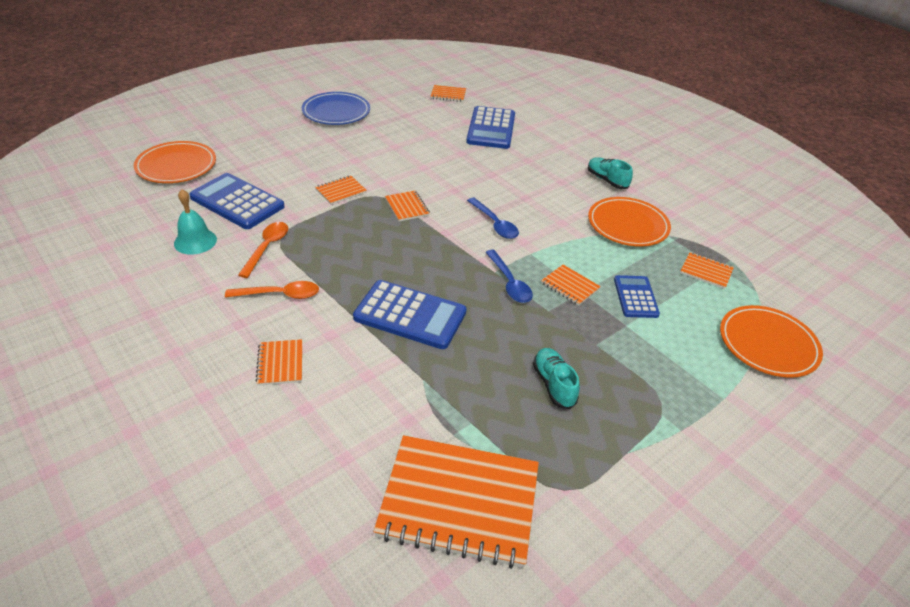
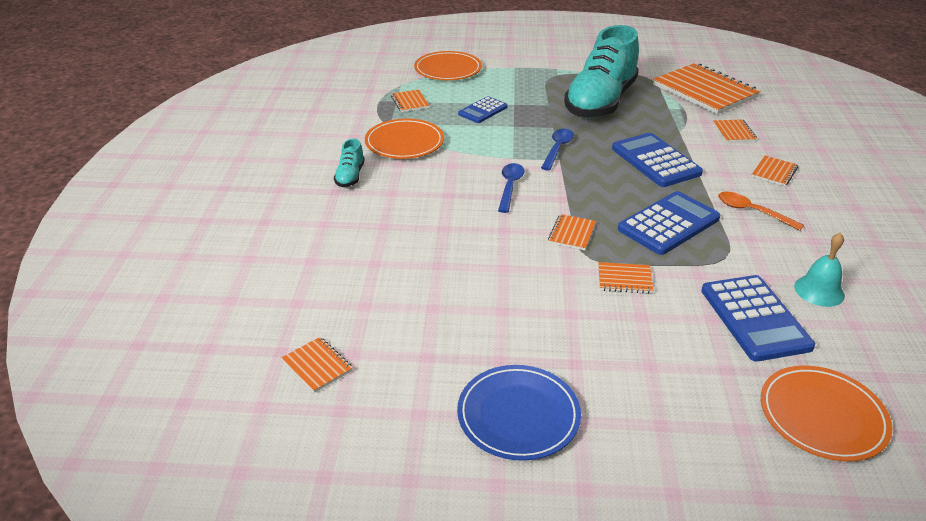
camera: 135 degrees left, 5 degrees down
(267, 248) = (744, 253): orange spoon -> none
(491, 128) = (355, 280): blue calculator -> blue calculator (668, 224)
(553, 384) = (600, 102): turquoise shoe -> turquoise shoe, size x2.46
(570, 286) = (517, 131): orange notebook -> orange notebook (734, 132)

